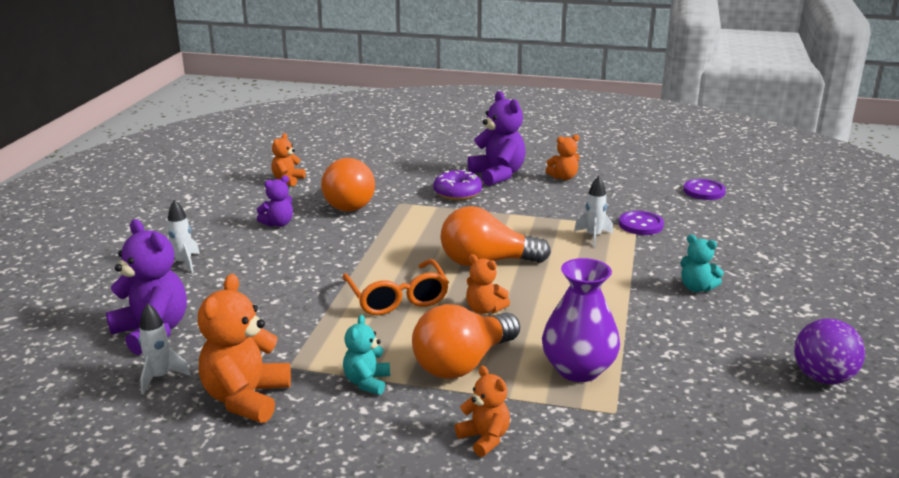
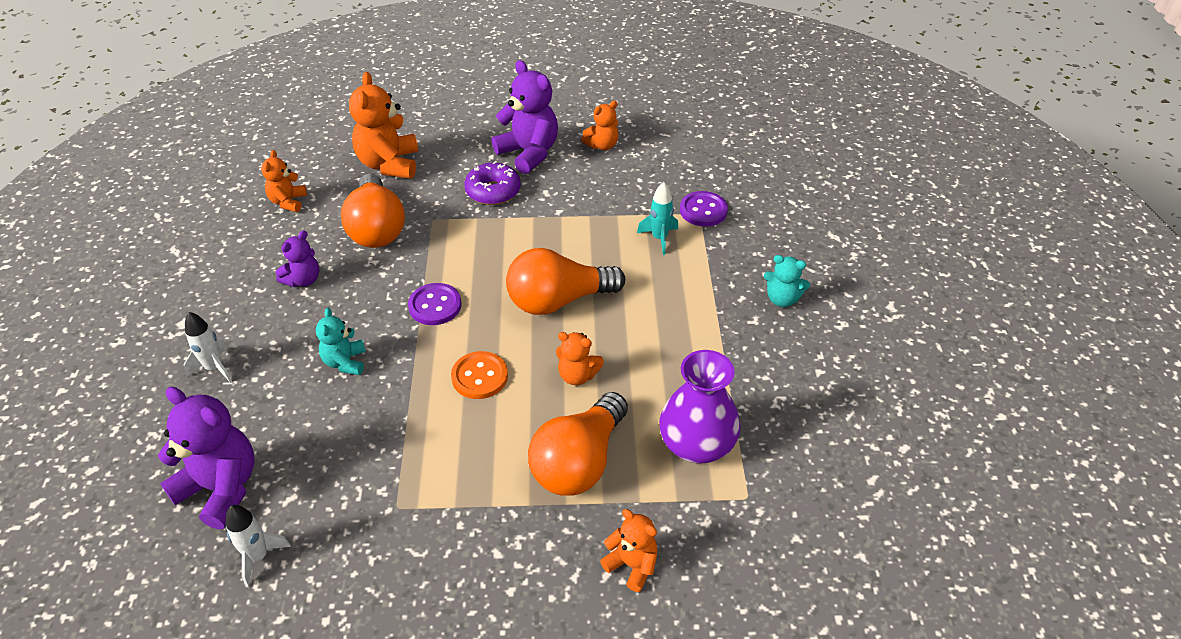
camera: 15 degrees left, 20 degrees up
(246, 398) = (366, 567): orange teddy bear -> orange teddy bear (389, 164)
(367, 382) = (488, 512): turquoise teddy bear -> turquoise teddy bear (345, 362)
(397, 298) = (479, 377): orange glasses -> orange button
(593, 236) = (659, 238): white rocket -> turquoise rocket
(704, 191) = (754, 144): purple button -> purple button (435, 306)
(823, 378) = (926, 405): purple ball -> none

